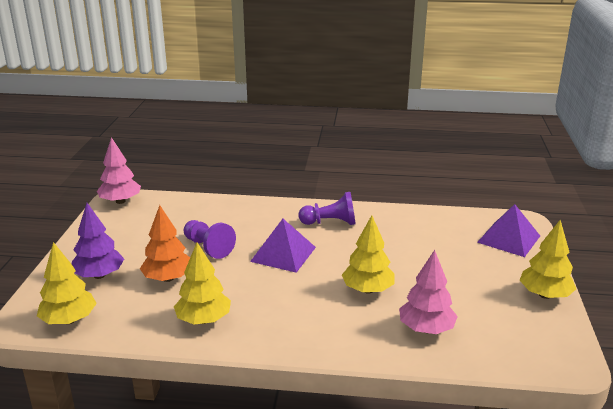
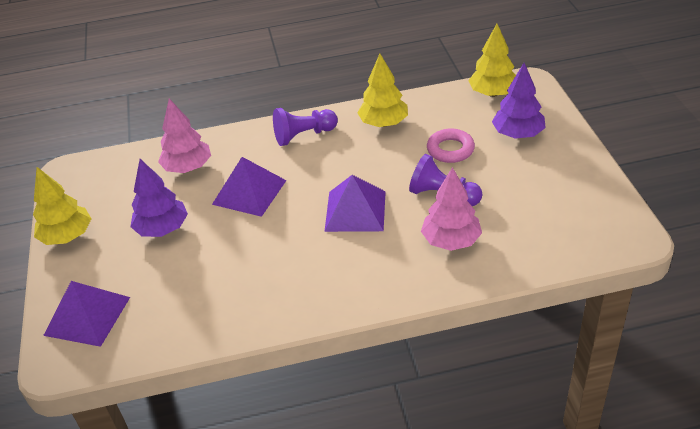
camera: 165 degrees right, 15 degrees up
(120, 201) = (621, 234): pink tree -> pink tree (451, 241)
(168, 278) = (450, 150): orange tree -> pink ring
(330, 223) = (323, 277): purple pawn -> purple pawn (304, 135)
(367, 290) = (249, 192): yellow tree -> purple pyramid
(452, 280) = (162, 229): none -> purple tree

